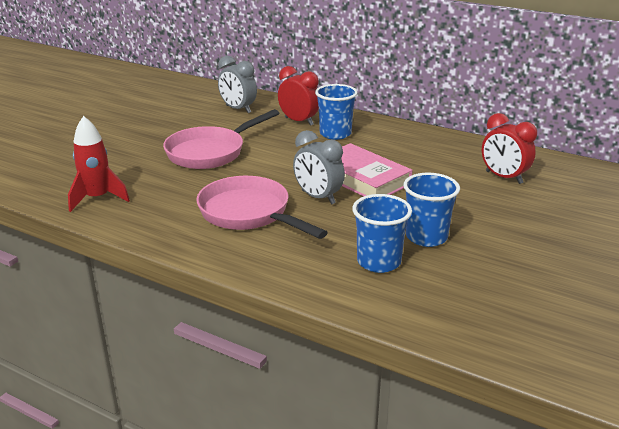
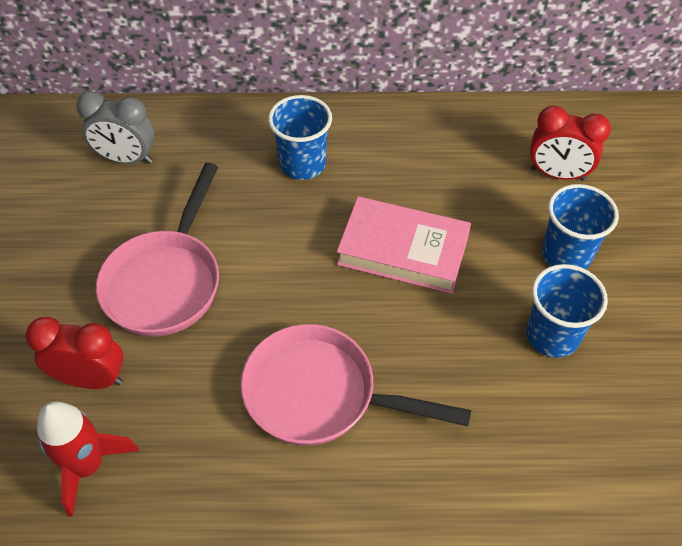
camera: 30 degrees left, 25 degrees up
(299, 121) = (234, 154): red clock -> red clock (91, 379)
(318, 197) = (379, 317): grey clock -> none
(378, 262) = (534, 411): blue cup -> blue cup (566, 255)

